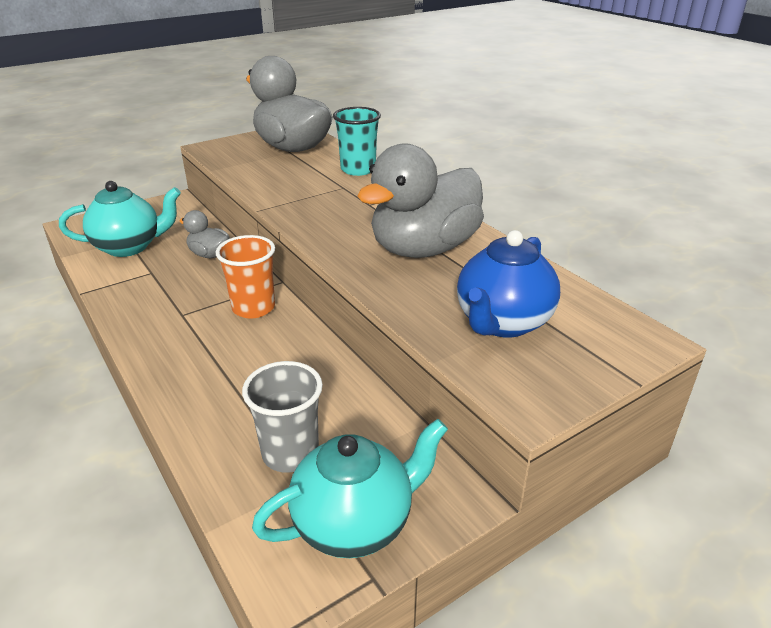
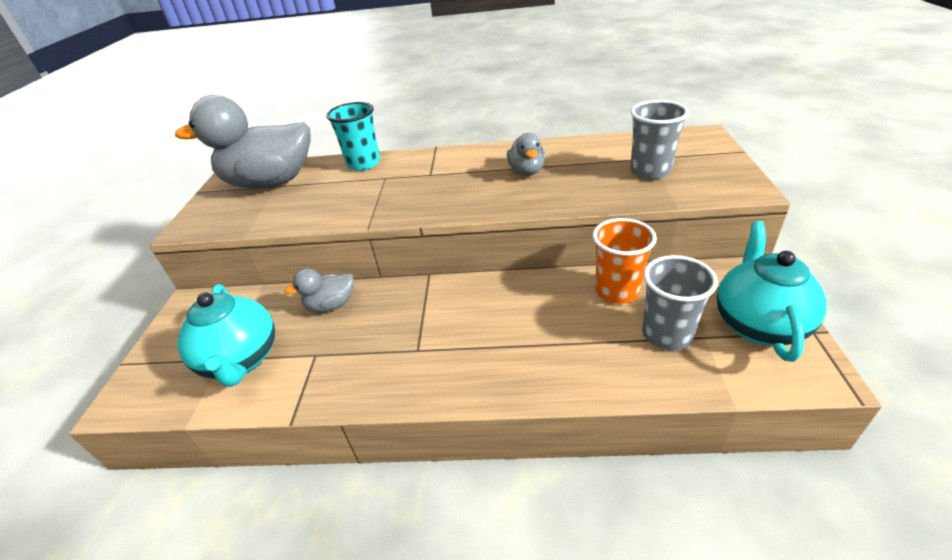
camera: 50 degrees left, 5 degrees up
(129, 247) = (241, 360): turquoise teapot -> turquoise teapot turned 135 degrees clockwise
(253, 308) = (453, 301): orange cup -> orange cup (617, 291)
(424, 249) = (527, 171): grey duck -> grey duck, size x0.46
(502, 322) = (650, 171): blue teapot -> grey cup

